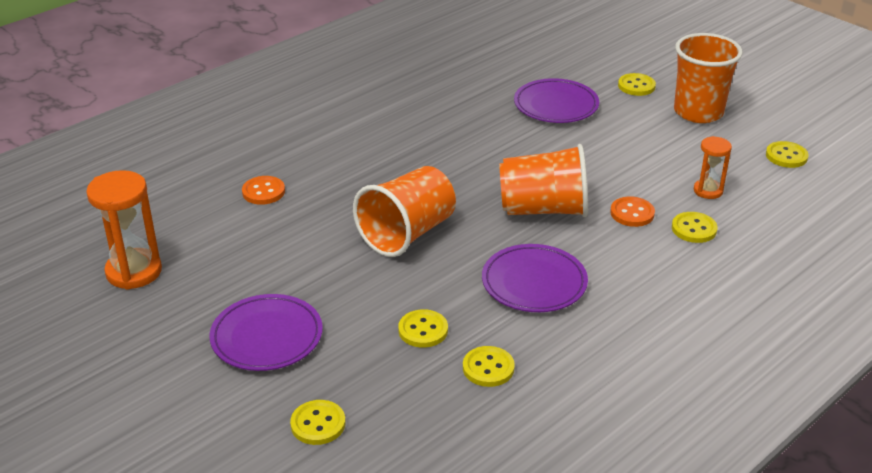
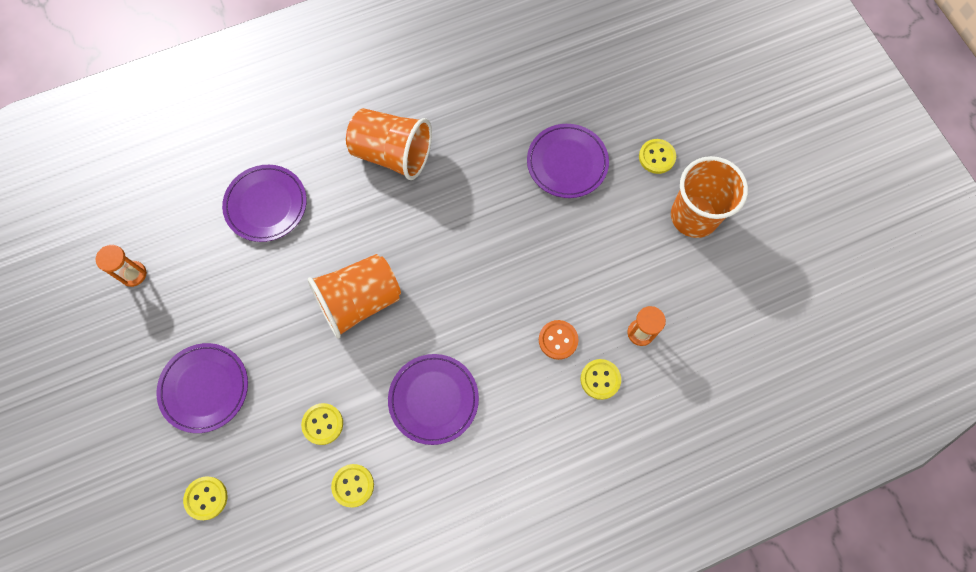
camera: 20 degrees right, 35 degrees up
(134, 272) = (133, 274): orange hourglass -> orange hourglass, size x0.58
(263, 192) = (266, 205): orange button -> purple plate
(543, 209) = (485, 309): orange cup -> orange cup (392, 154)
(786, 156) = (739, 309): yellow button -> none

